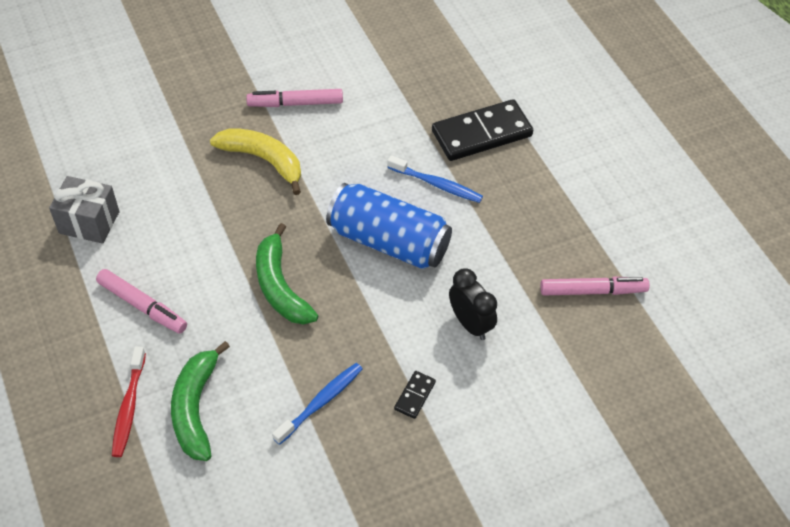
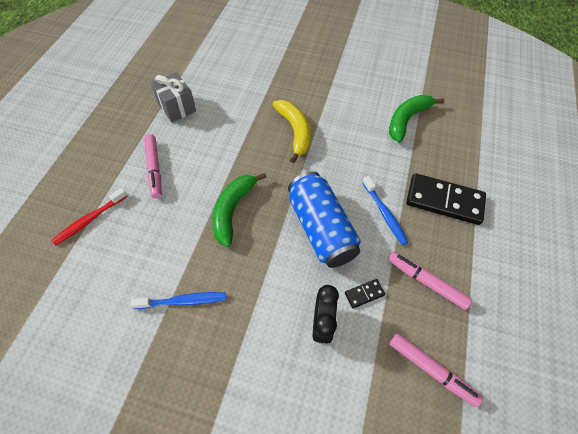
camera: 40 degrees right, 5 degrees up
(195, 408) = (118, 247): green banana -> green banana (407, 120)
(296, 103) = (343, 112): pink marker -> pink marker (426, 282)
(415, 396) = (240, 345): black domino -> black domino (364, 294)

